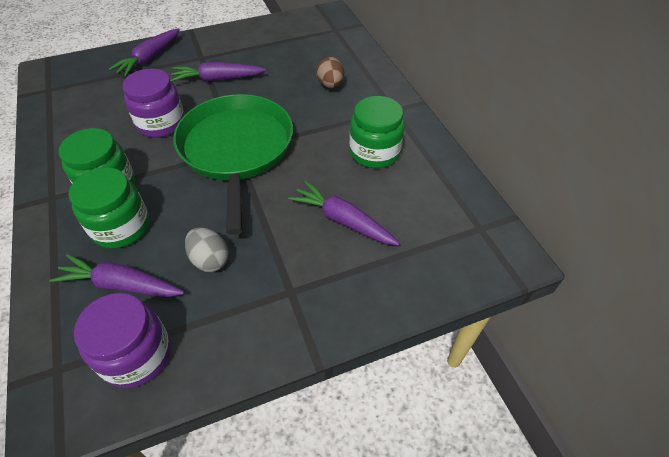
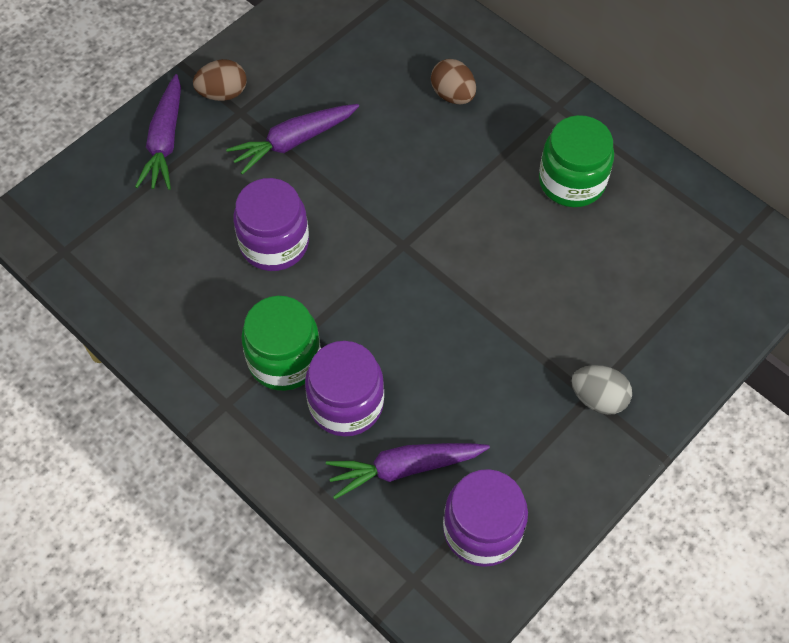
camera: 25 degrees left, 10 degrees up
(121, 227) = (346, 403): green jar -> purple jar
(200, 47) = (223, 93): none -> brown egg
(210, 260) = (479, 398): grey egg -> grey egg (598, 398)
(236, 149) = (402, 244): green pan -> none
(343, 220) = (591, 289): purple carrot -> none

